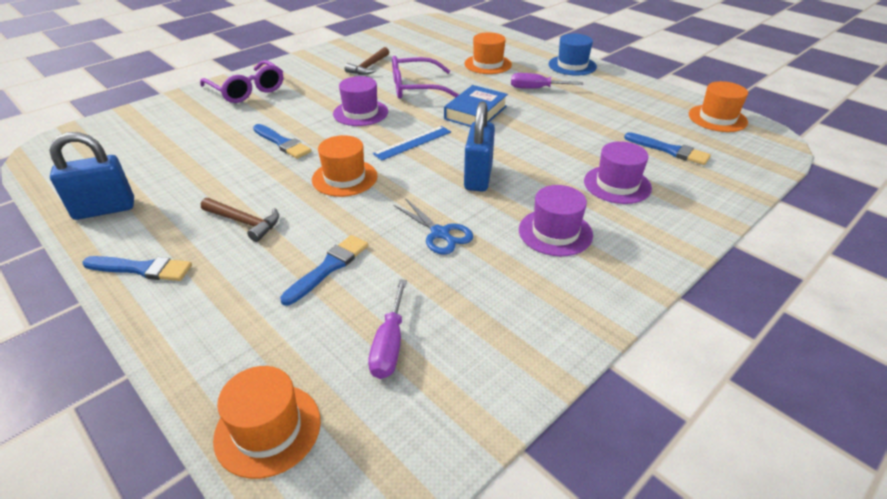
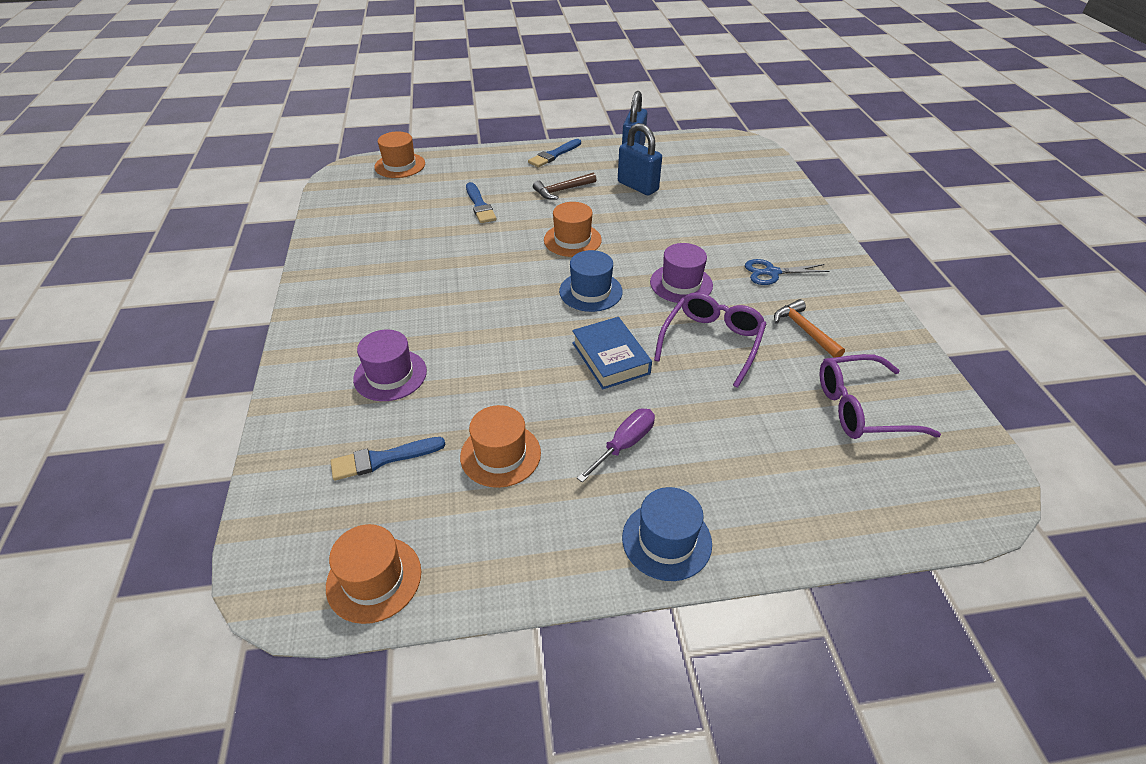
camera: 125 degrees right, 5 degrees up
(247, 90) = (792, 236): purple glasses -> purple glasses (862, 408)
(282, 143) = (659, 228): blue brush -> none
(369, 67) = (804, 330): brown hammer -> orange hammer
(389, 345) = (397, 205): purple screwdriver -> none
(413, 143) = (590, 291): blue ruler -> blue hat
(440, 234) = (456, 254): blue scissors -> blue scissors (771, 272)
(478, 177) = (497, 302): blue padlock -> blue padlock (637, 186)
(488, 64) = (740, 442): orange hat -> orange hat (500, 454)
(555, 232) = (389, 303): purple hat -> none

